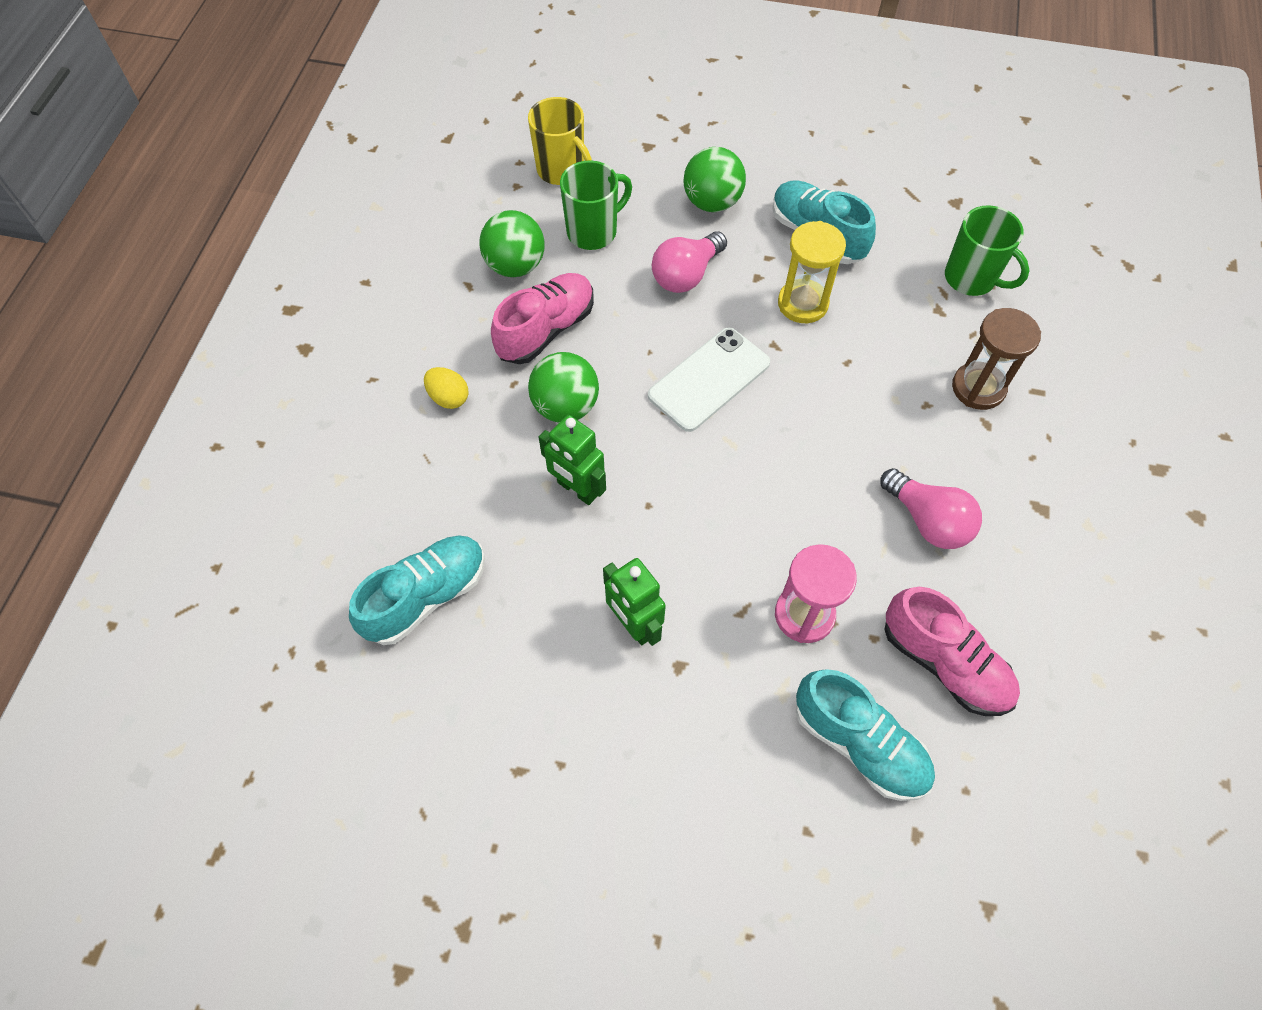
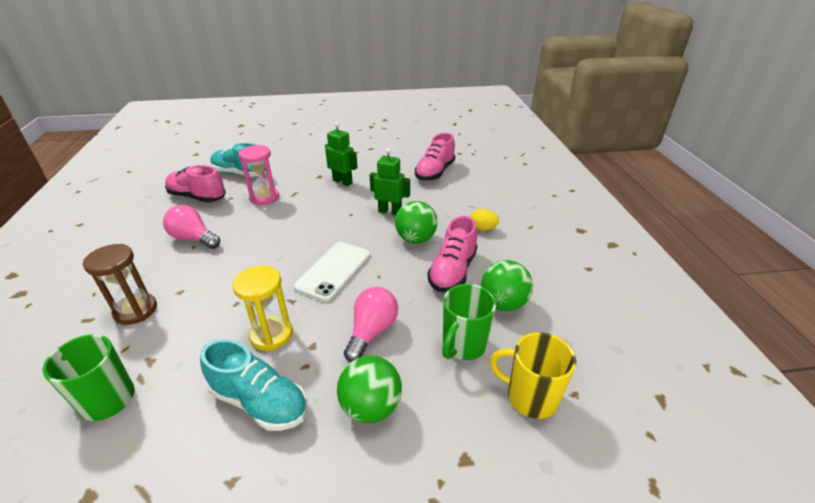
camera: 160 degrees right, 25 degrees down
(426, 596) = (435, 172): turquoise shoe -> pink shoe

